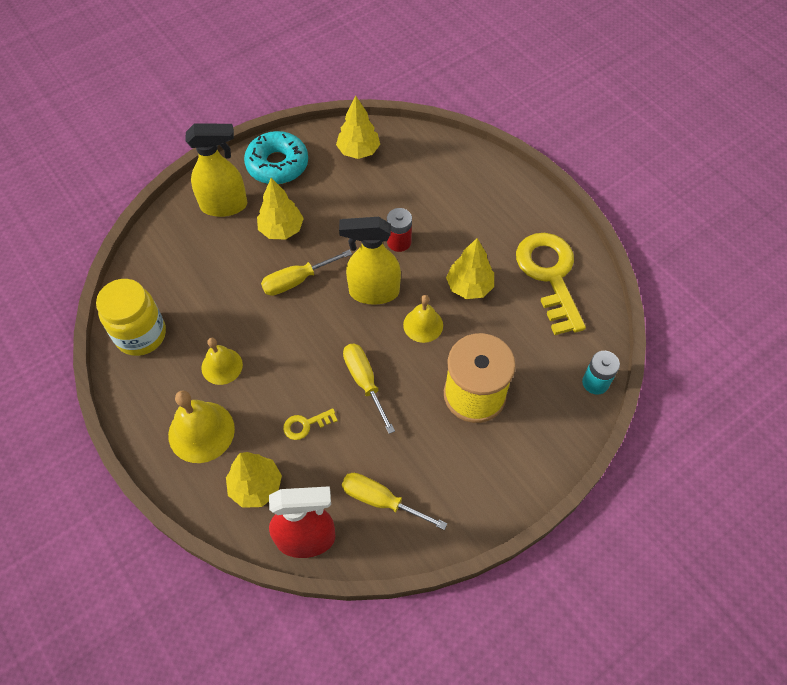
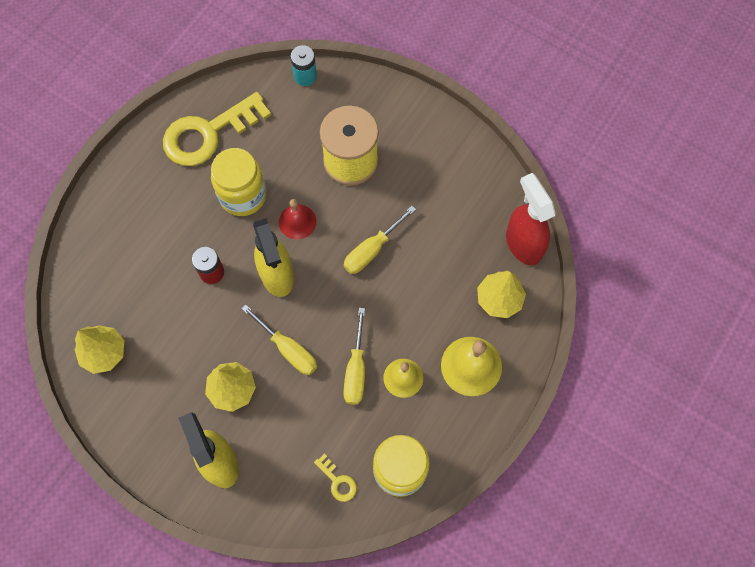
camera: 110 degrees left, 10 degrees up
(277, 165) = (147, 430): turquoise donut -> none
(306, 425) = (430, 282): yellow key -> yellow key (338, 481)
(381, 501) = (470, 200): yellow screwdriver -> yellow screwdriver (356, 369)
(423, 325) = (297, 221): yellow bell -> red bell
(469, 286) = (243, 195): yellow tree -> yellow jar

